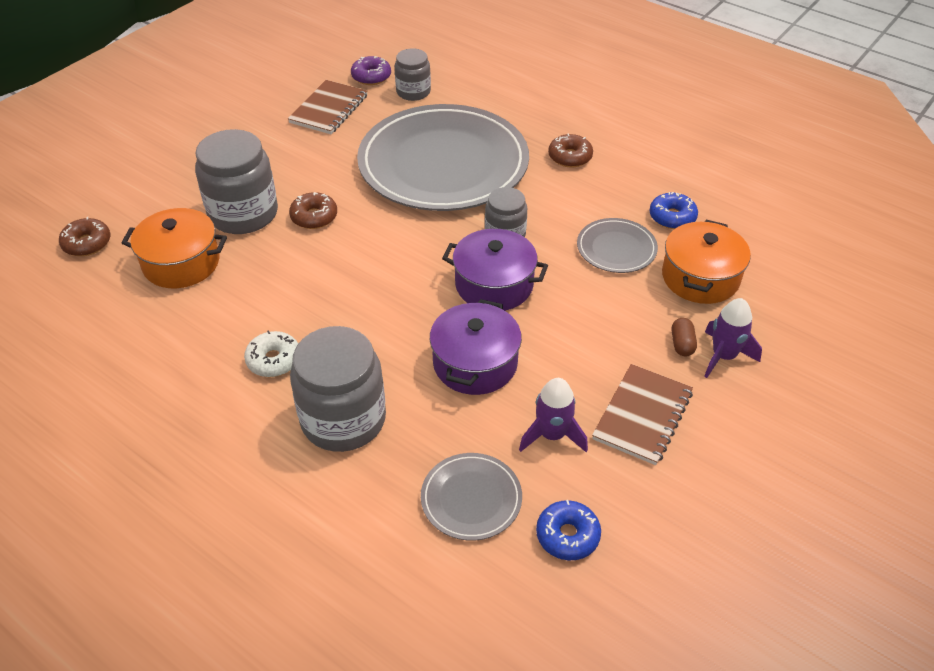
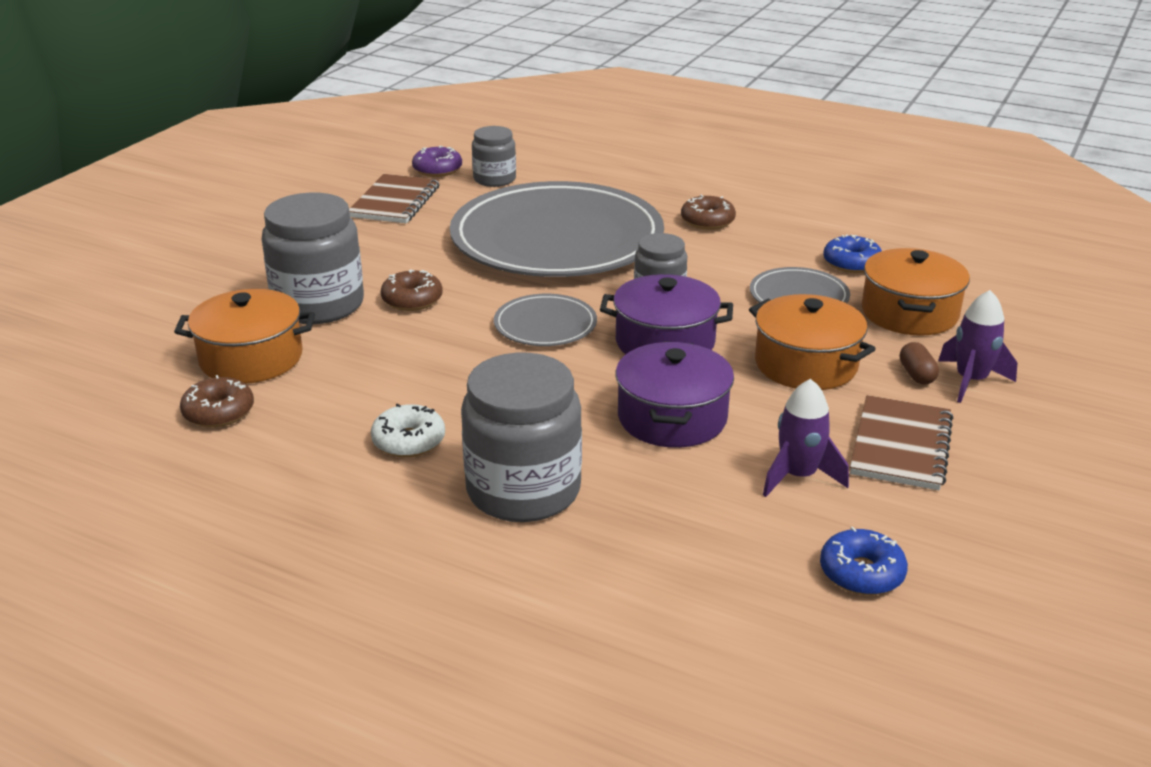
camera: 10 degrees left, 15 degrees down
(87, 243) = (115, 351): brown donut -> brown donut (219, 412)
(471, 499) = (722, 551): grey plate -> grey plate (545, 325)
(597, 322) = (806, 364): none -> orange pot

